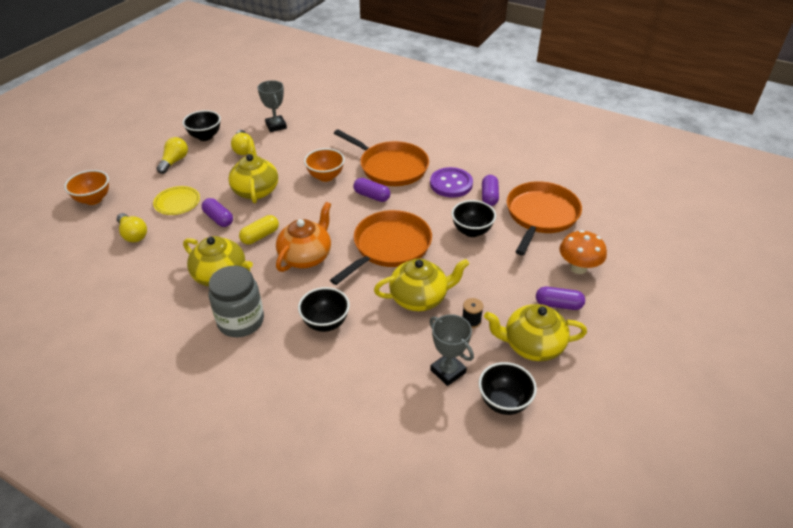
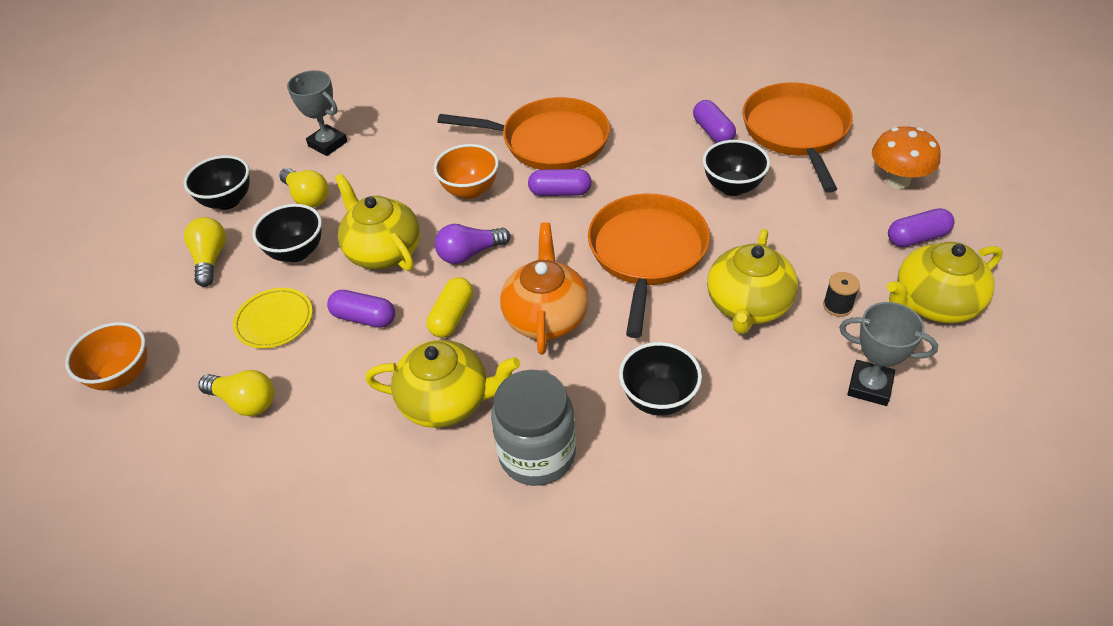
camera: 25 degrees left, 5 degrees up
(296, 209) = (469, 254): none -> purple light bulb
(419, 298) = (748, 305): yellow teapot -> yellow teapot turned 150 degrees clockwise
(451, 184) = (650, 134): purple button -> none
(504, 402) = (968, 392): black bowl -> black bowl (297, 252)

